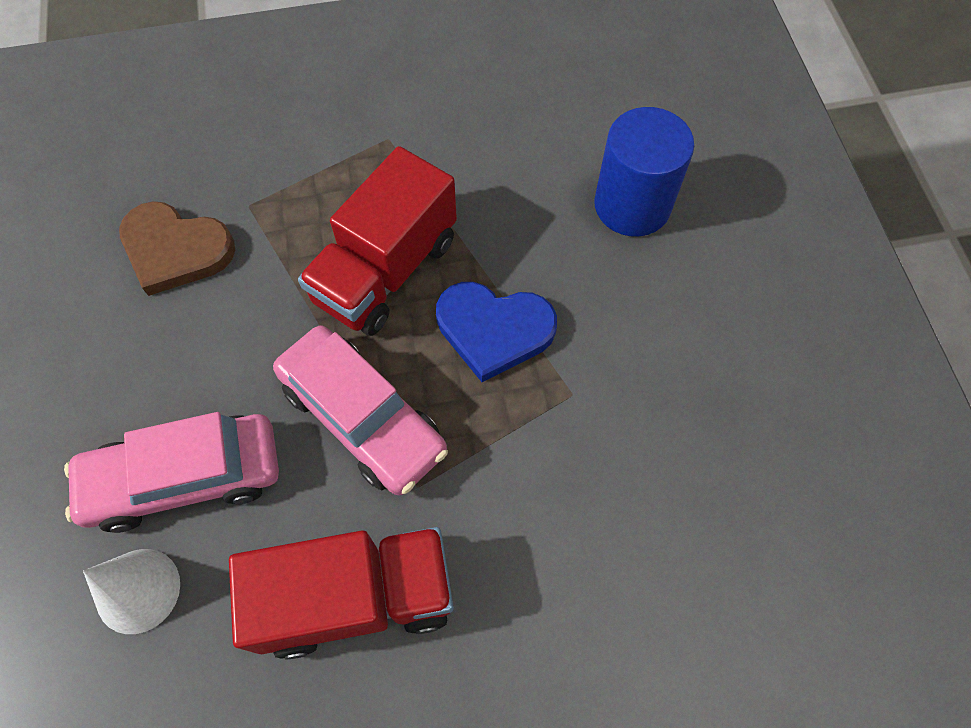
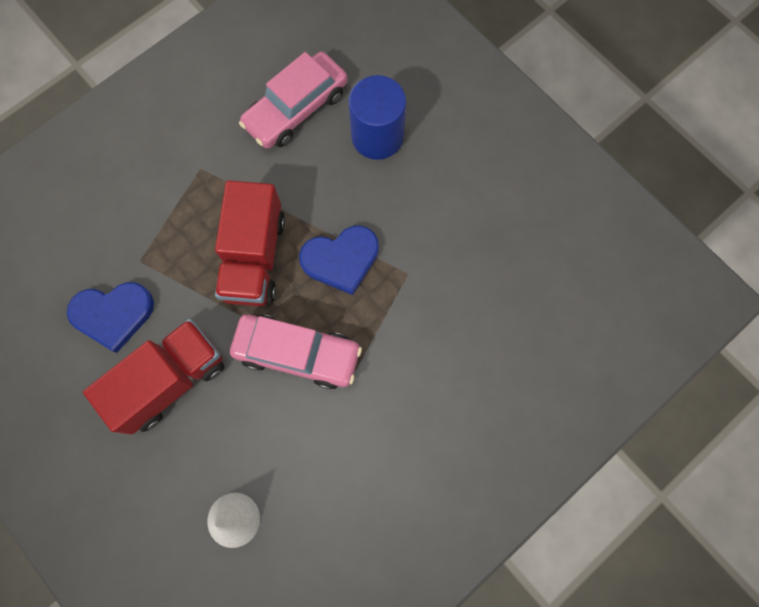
camera: 30 degrees left, 10 degrees up
(176, 250) = (113, 314): brown heart -> blue heart
(185, 478) = (217, 445): pink car -> pink car (296, 108)
(356, 597) = (356, 452): red truck -> red truck (170, 380)

